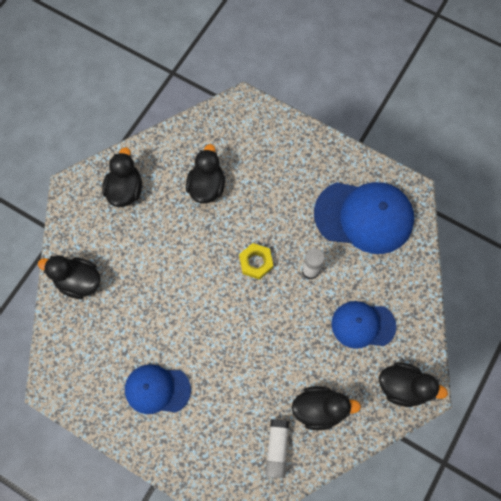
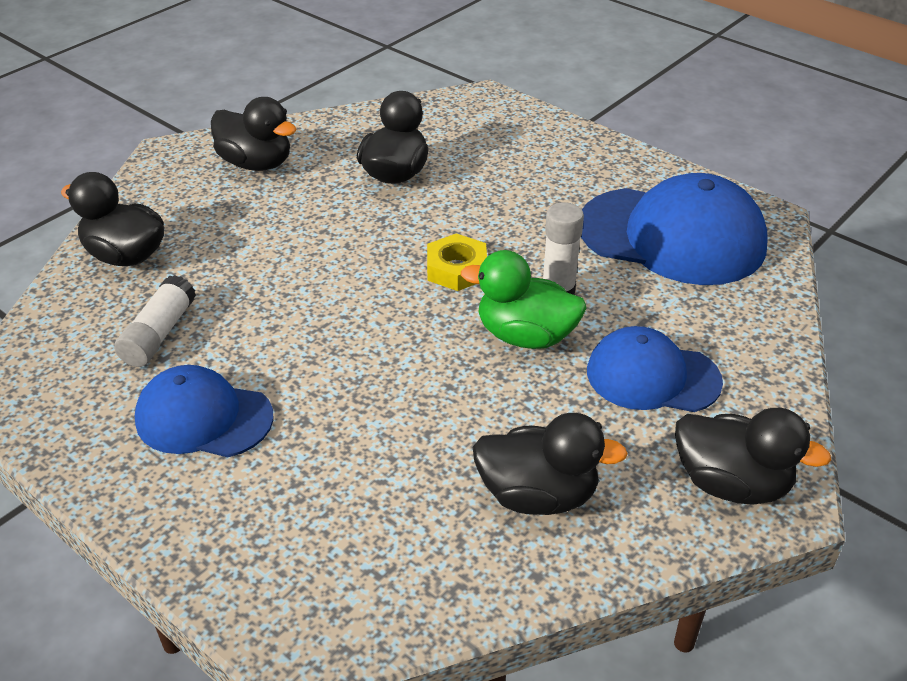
camera: 10 degrees right, 30 degrees down
(125, 190) = (256, 164): black duck -> black duck turned 105 degrees clockwise
(277, 448) = (426, 551): white glue stick -> white glue stick (159, 334)
(299, 307) = (525, 336): none -> green duck

